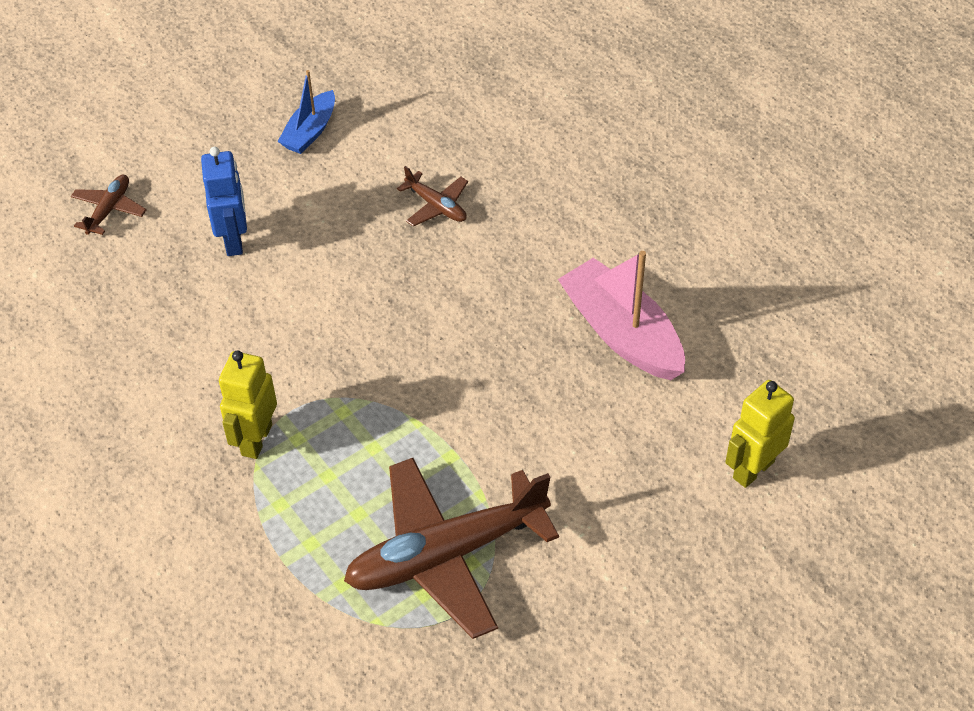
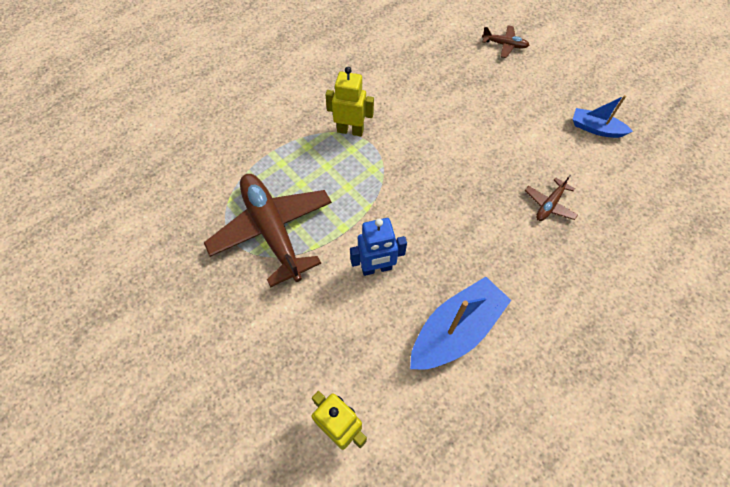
camera: 85 degrees right, 10 degrees up
(234, 240) = (494, 102): blue robot -> blue robot (376, 268)
(622, 333) = (455, 330): pink boat -> blue boat

